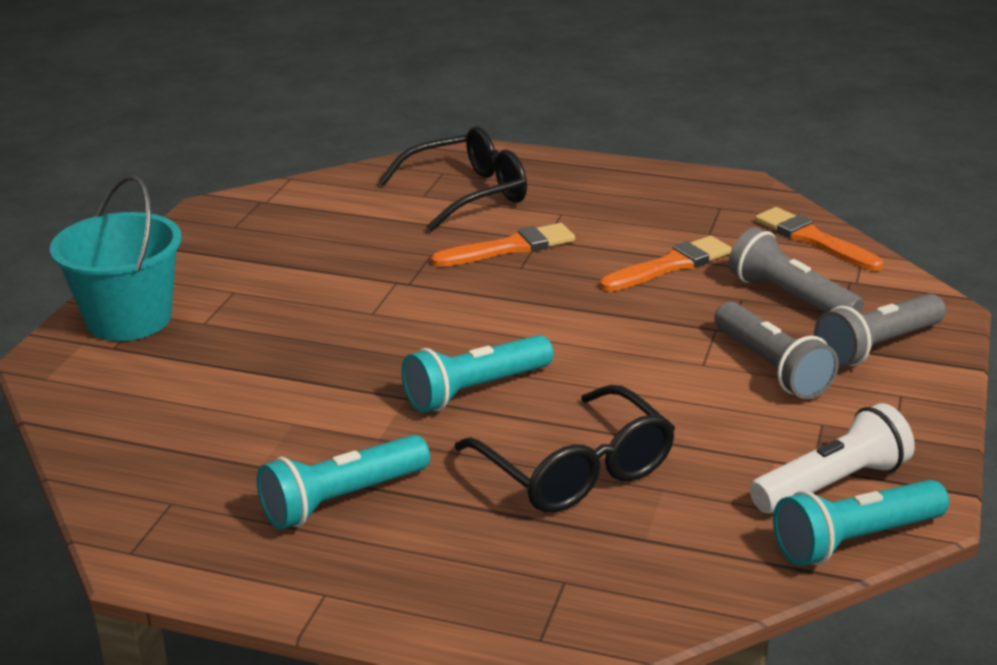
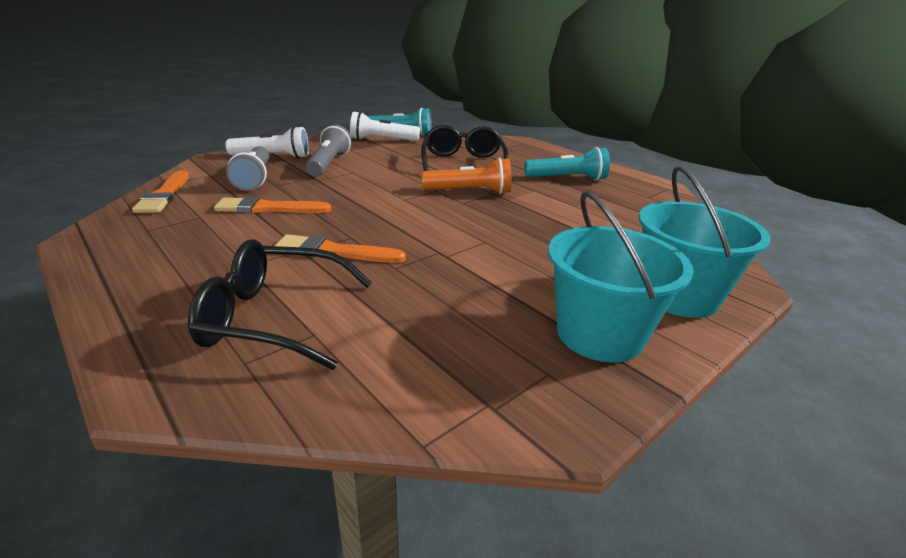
camera: 150 degrees left, 0 degrees up
(203, 261) = (599, 334): none -> turquoise bucket
(475, 390) = (470, 192): turquoise flashlight -> orange flashlight
(876, 347) = (273, 157): grey flashlight -> white flashlight

